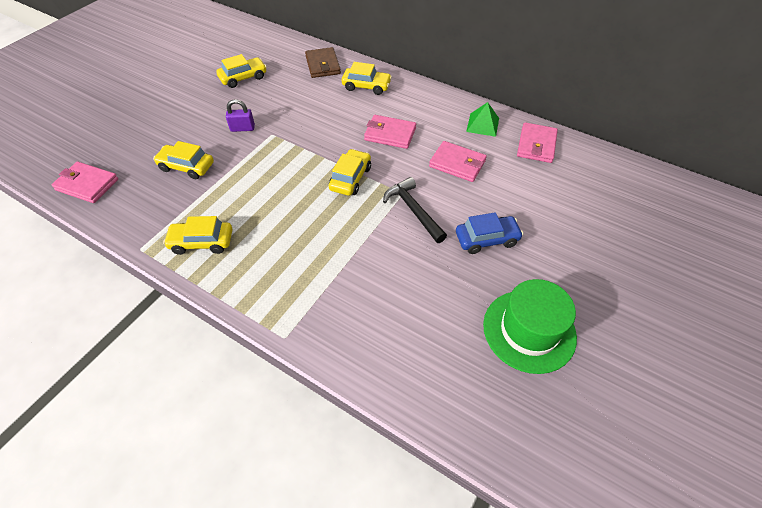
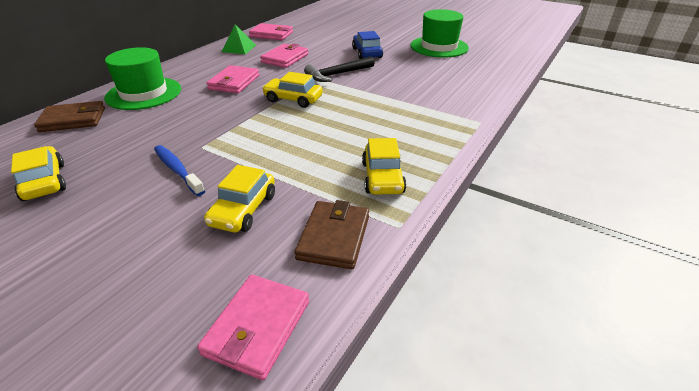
camera: 90 degrees left, 15 degrees down
(142, 213) = (334, 237): none -> brown wallet
(242, 128) = (177, 170): purple padlock -> blue toothbrush
(366, 86) = (144, 93): yellow car -> green hat

